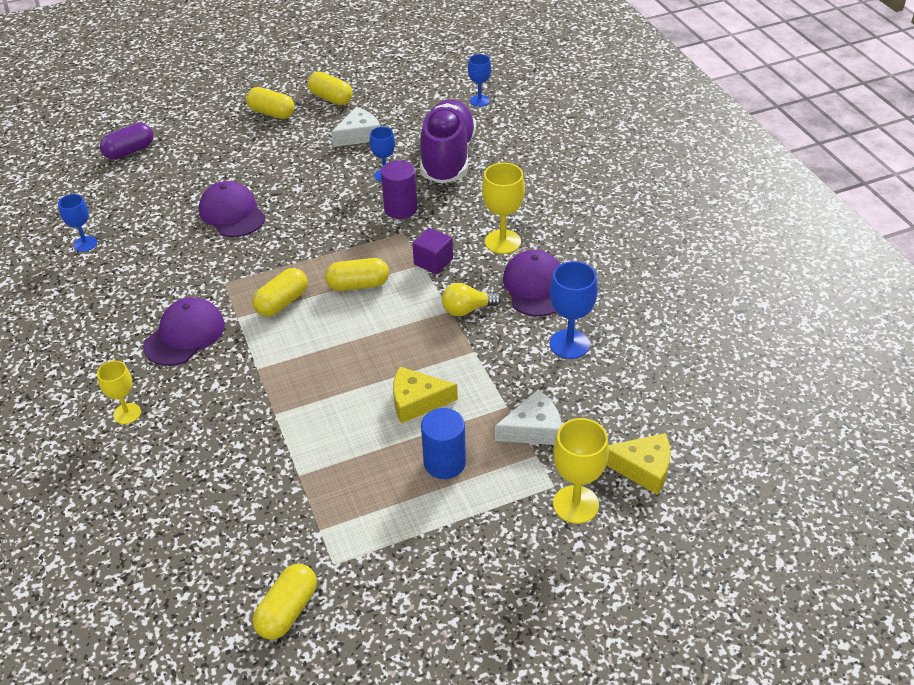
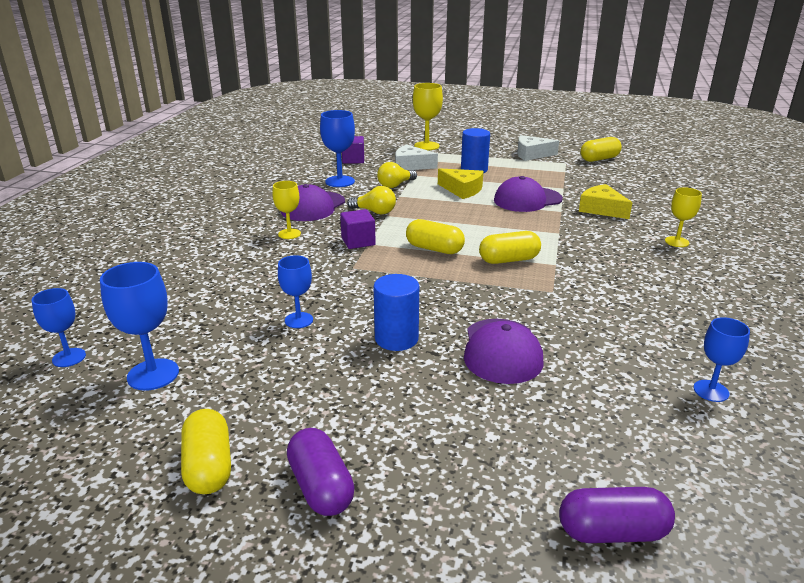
camera: 145 degrees left, 15 degrees down
(185, 335) = (610, 268): purple cap -> purple cap (527, 200)
(272, 113) = (320, 487): yellow capsule -> purple capsule
(307, 191) = (396, 339): none -> blue cylinder
(359, 135) = (258, 381): white cheese -> white cheese (531, 154)
(400, 209) = (329, 285): purple cylinder -> none
(420, 114) = (153, 374): none -> blue goblet
(447, 158) = (216, 310): purple shoe -> none
(501, 370) = (395, 185): none -> yellow light bulb
(502, 242) = (289, 234): yellow goblet -> yellow goblet, size x0.65
(619, 402) = (353, 160): none -> purple cube
(643, 468) = (379, 145): yellow cheese -> yellow cheese (601, 209)

